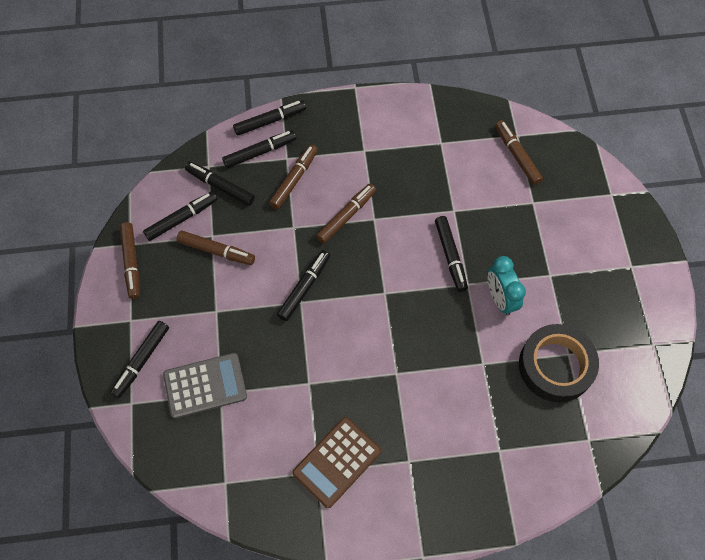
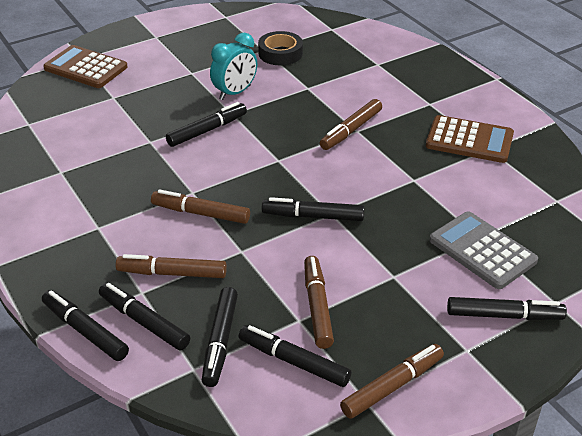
camera: 115 degrees left, 25 degrees down
(517, 156) = (57, 118): brown marker -> brown marker (351, 130)
(555, 366) = (280, 53): black tape -> black tape, size x0.64
(592, 194) = (85, 68): none -> brown calculator

